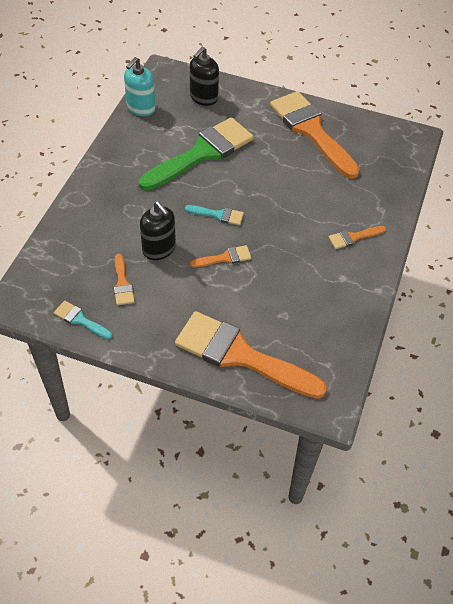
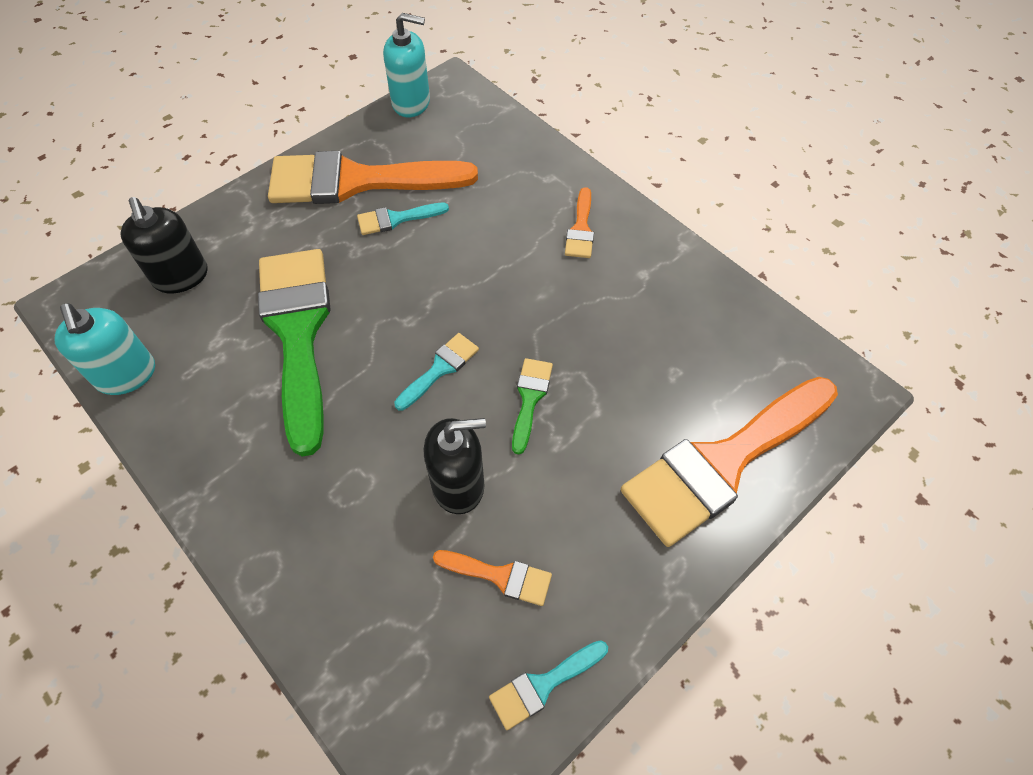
camera: 60 degrees left, 5 degrees up
(225, 258) = (530, 399): orange brush -> green brush
(298, 157) = (396, 219): none -> turquoise brush
(386, 126) = (411, 103): none -> turquoise soap dispenser

